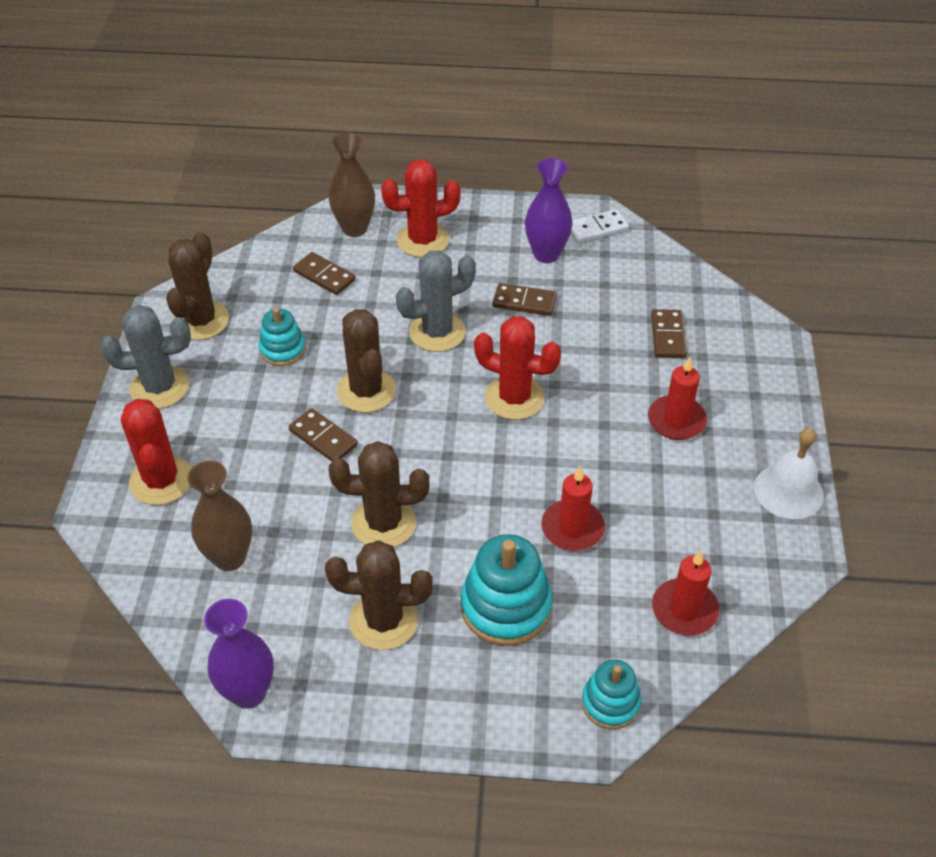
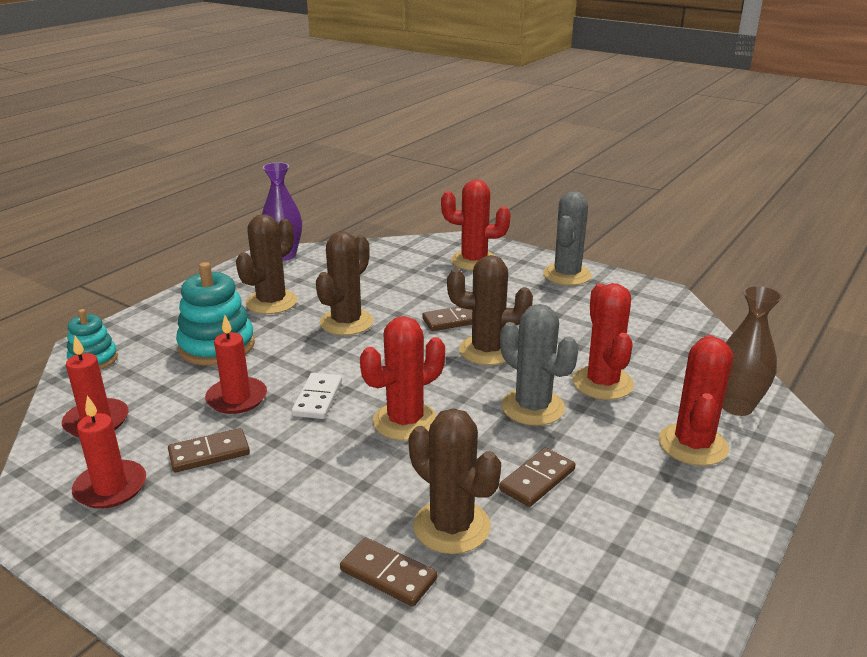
camera: 120 degrees right, 20 degrees down
(201, 321) = (634, 302): brown cactus -> brown cactus (451, 526)
(229, 557) = (384, 268): brown vase -> none
(283, 350) = (571, 327): turquoise stacking toy -> none
(324, 276) = (662, 369): brown domino -> brown domino (209, 453)
(371, 304) = (602, 383): none -> red cactus
(437, 332) = (532, 407): grey cactus -> grey cactus turned 45 degrees counterclockwise
(546, 254) = (615, 533): purple vase -> none
(597, 228) = (647, 610): white domino -> white domino (318, 398)
(676, 420) = (267, 515): red candle -> red candle (110, 487)
(788, 491) = (93, 551): white bell -> none

